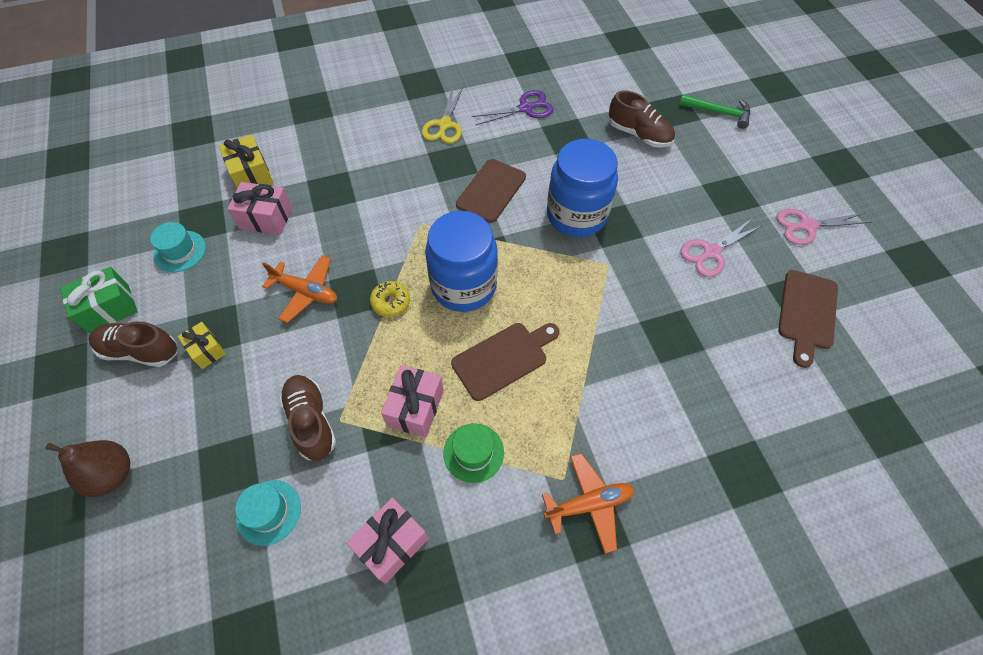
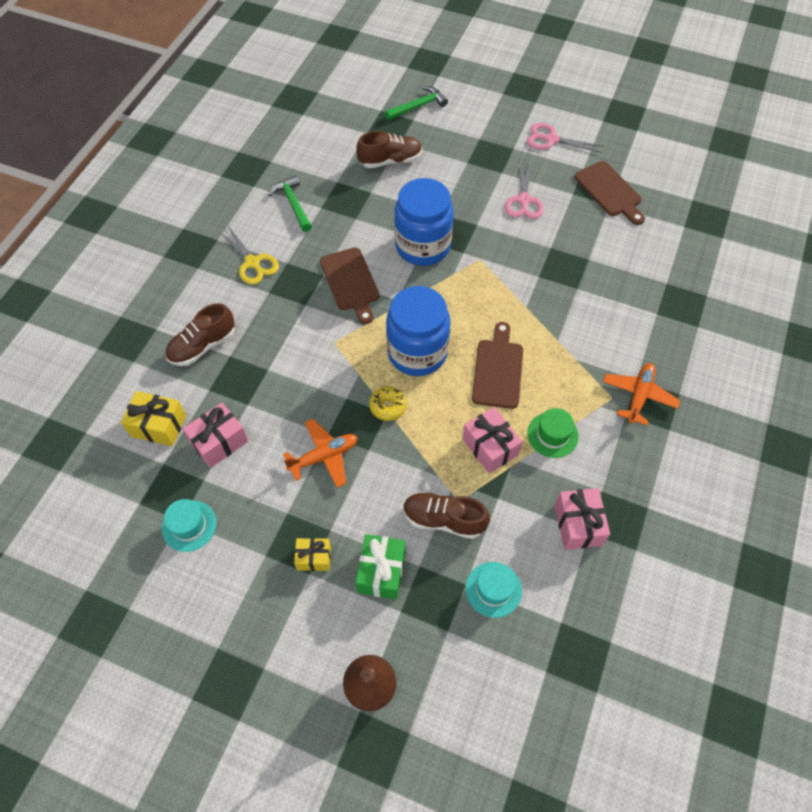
camera: 50 degrees left, 0 degrees up
(109, 308) = (198, 613): green gift -> green gift (381, 572)
(140, 351) = (268, 609): brown shoe -> brown shoe (203, 346)
(525, 108) = (293, 204): purple scissors -> green hammer
(807, 226) = (551, 140): pink scissors -> pink scissors turned 75 degrees clockwise

